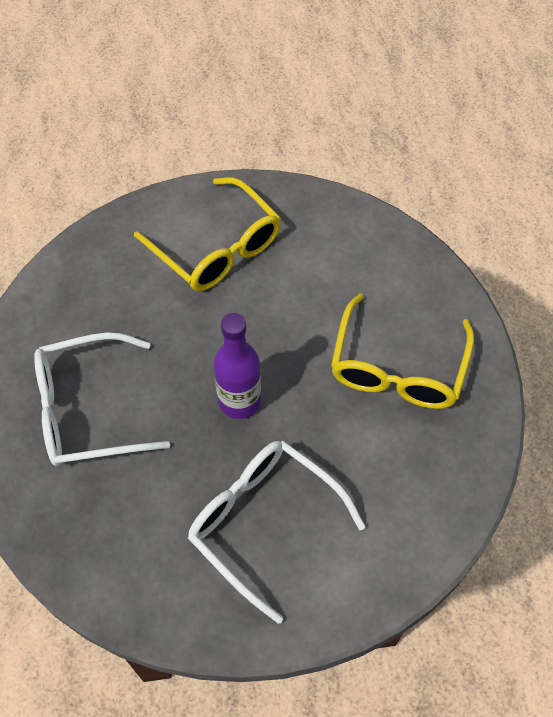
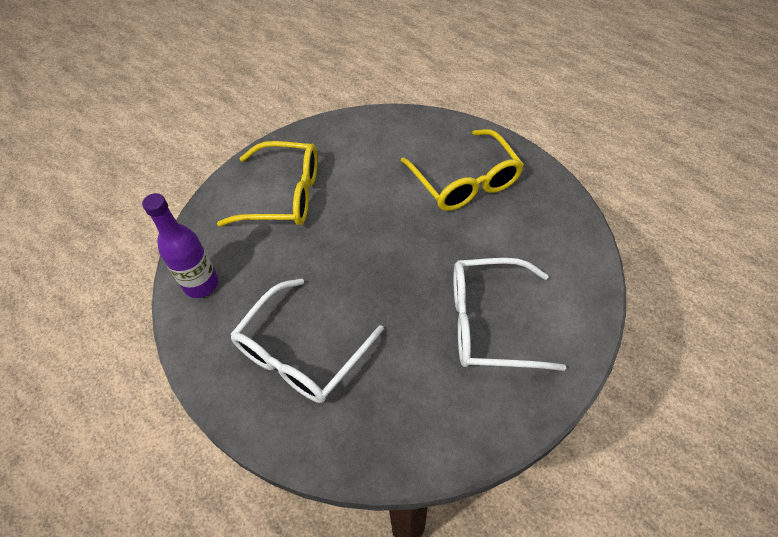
camera: 40 degrees left, 5 degrees down
(239, 401) = (396, 268): purple bottle -> purple bottle (201, 284)

